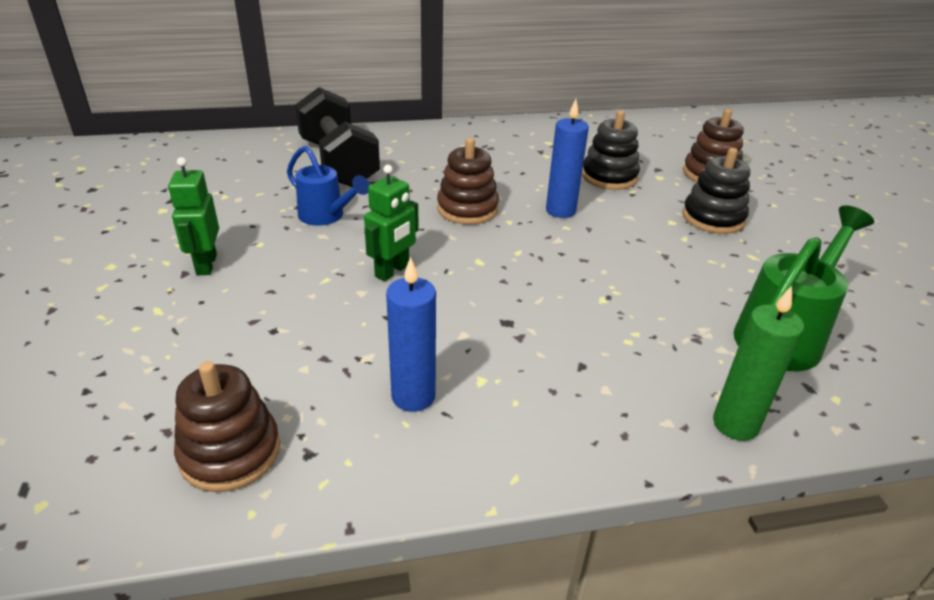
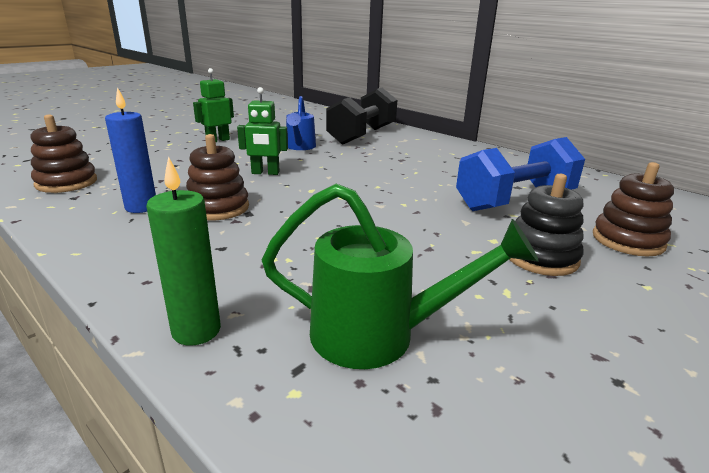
camera: 55 degrees right, 10 degrees down
(467, 209) = (370, 172): brown stacking toy -> brown stacking toy (218, 208)
(560, 211) = (423, 197): blue candle -> none
(609, 177) = (515, 201): black stacking toy -> blue dumbbell

